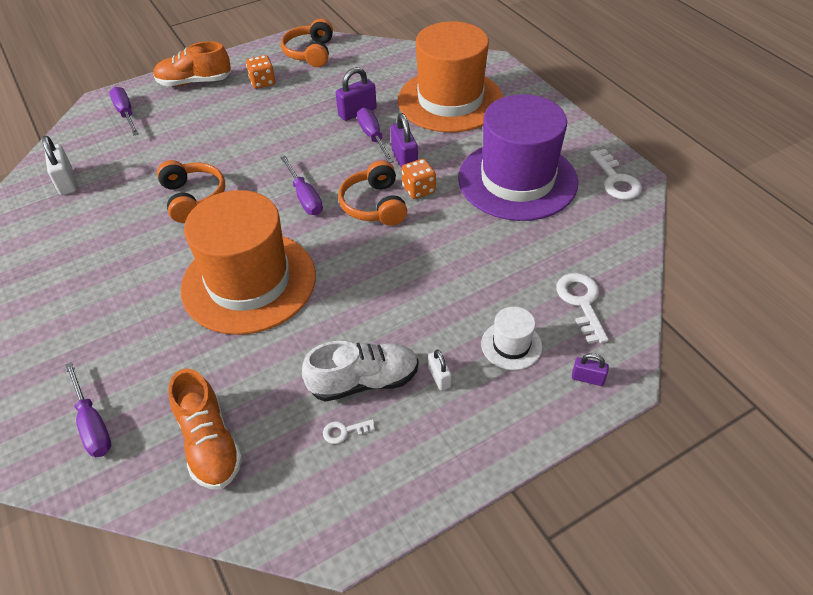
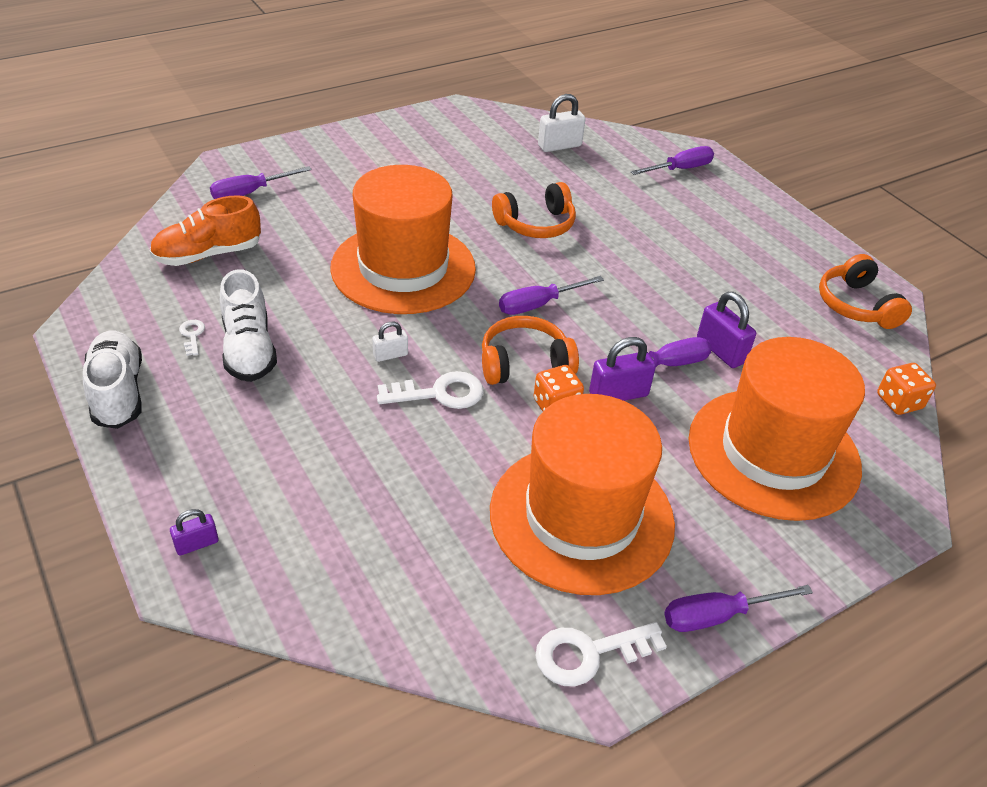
camera: 85 degrees right, 5 degrees down
(194, 82) = (755, 211): orange shoe -> none
(262, 82) = (769, 264): orange dice -> orange dice (899, 402)
(310, 53) = (856, 305): orange headphones -> orange headphones turned 105 degrees counterclockwise
(429, 476) = (118, 392): none -> white shoe
(439, 377) = (237, 407): white padlock -> white padlock (390, 355)
(511, 345) = (267, 475): white hat -> none
(517, 180) = (581, 517): purple hat -> orange hat
(576, 132) = (718, 616): none -> purple screwdriver
(581, 302) = (323, 558): white key -> white key (440, 393)
(587, 378) = (197, 544): purple padlock -> purple padlock turned 45 degrees clockwise

